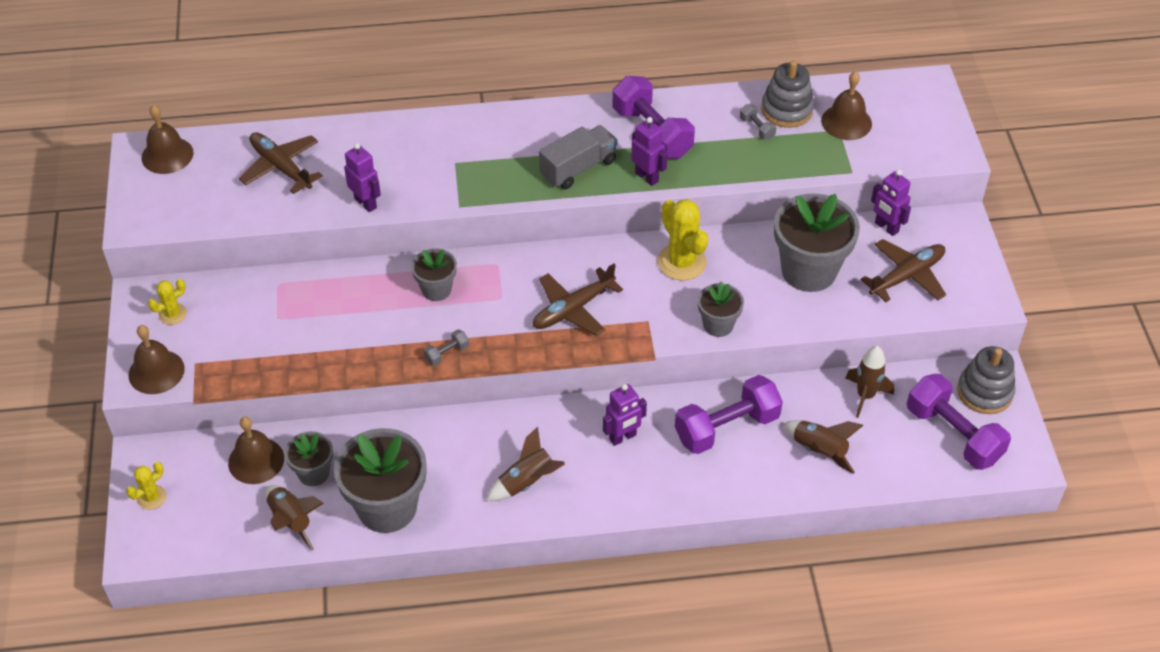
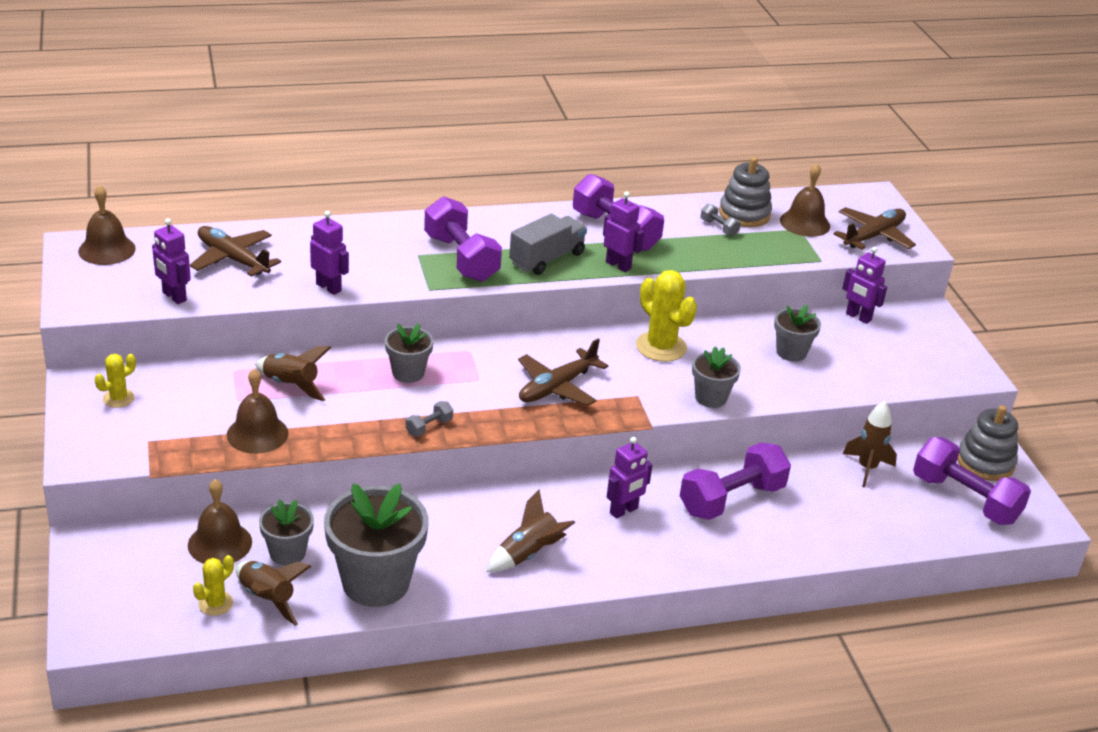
camera: 10 degrees left, 15 degrees down
(151, 497) = (100, 582): yellow cactus -> yellow cactus (215, 603)
(156, 371) = (104, 449): brown bell -> brown bell (257, 434)
(223, 213) = (174, 297): none -> purple robot
(496, 167) = (461, 258): none -> purple dumbbell
(808, 271) = (791, 352): grey flower pot -> grey flower pot, size x0.54
(819, 451) = (832, 517): brown rocket -> brown rocket (291, 385)
(906, 276) = (889, 355): brown plane -> brown plane (873, 236)

